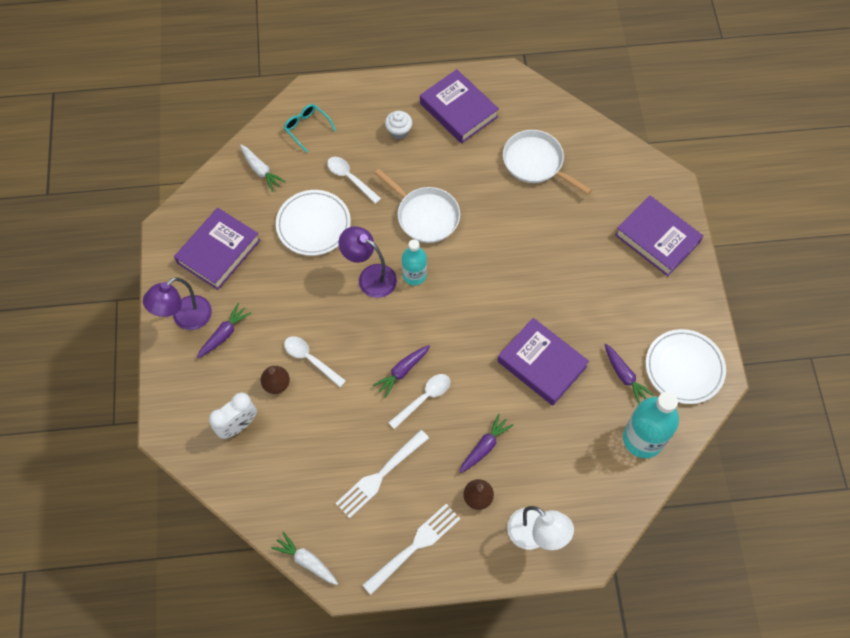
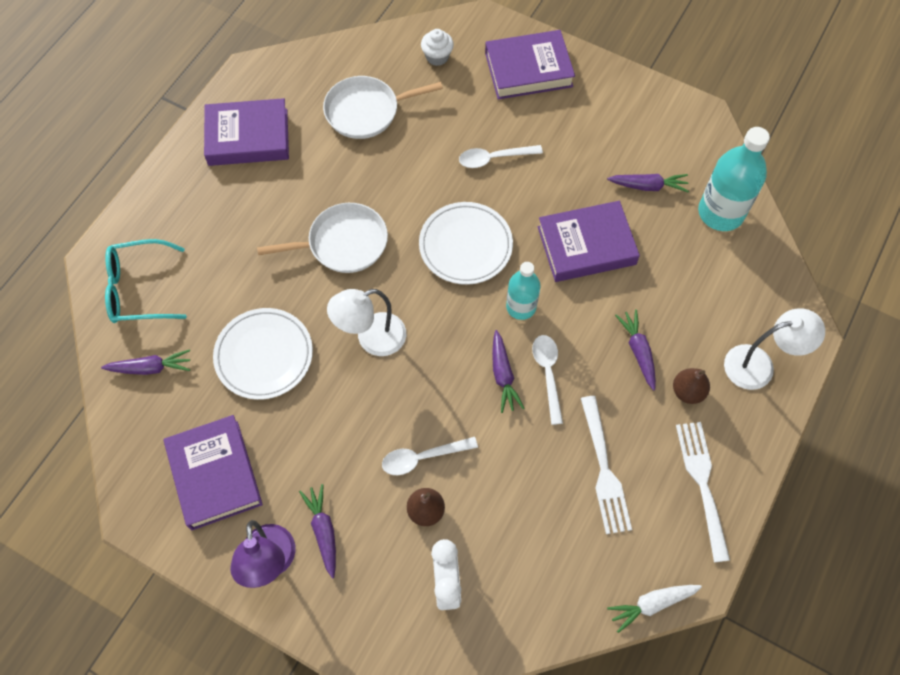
camera: 55 degrees left, 0 degrees up
(261, 171) = (151, 368): white carrot -> purple carrot
(307, 128) = (140, 289): turquoise glasses -> turquoise glasses, size x1.55
(350, 178) = (238, 285): white spoon -> white spoon (493, 158)
(370, 277) = (371, 338): purple lamp -> white lamp
(399, 131) = (224, 205): white cupcake -> white cupcake (437, 57)
(414, 275) = (403, 296): turquoise bottle -> turquoise bottle (521, 307)
(684, 368) = (673, 135): white plate -> white plate (465, 245)

